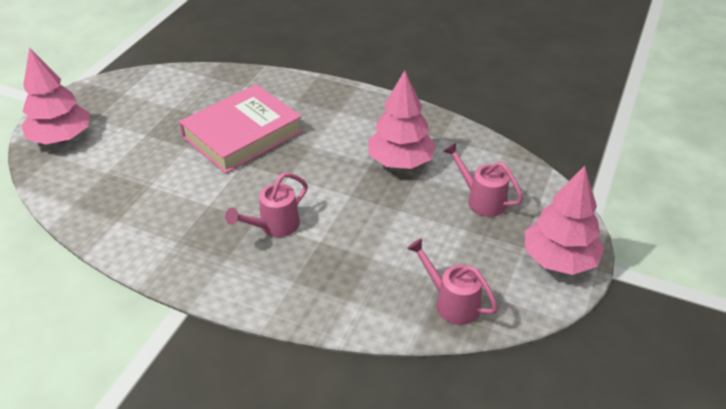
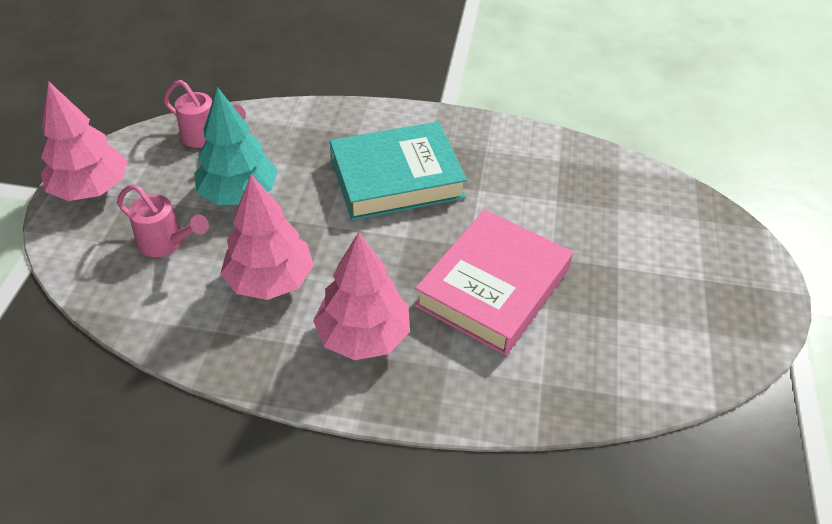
camera: 165 degrees right, 5 degrees up
(61, 138) = (713, 242): pink tree -> pink tree (363, 336)
(274, 226) = (396, 178): pink watering can -> turquoise book
(420, 233) = (239, 194): none -> turquoise tree

